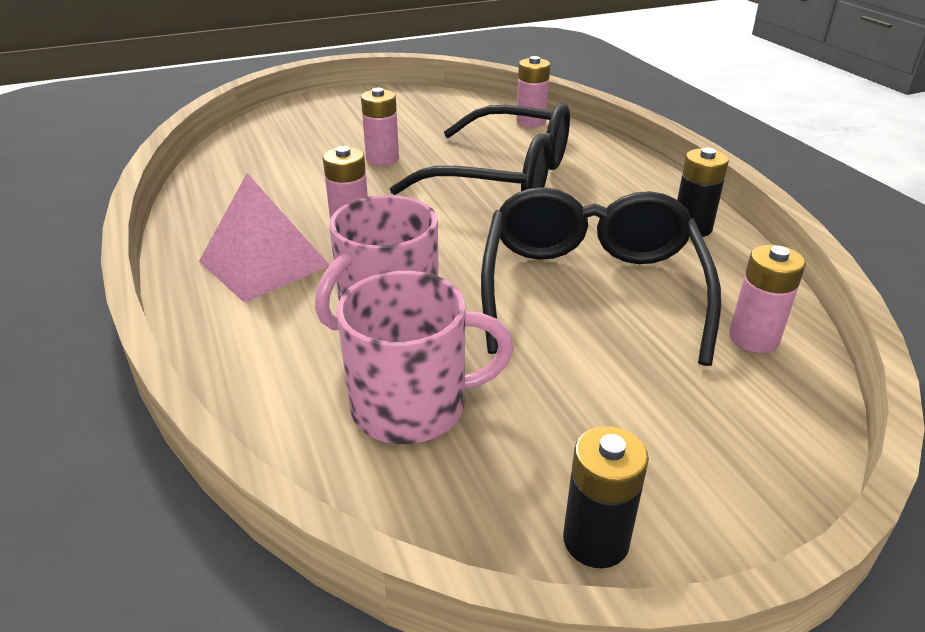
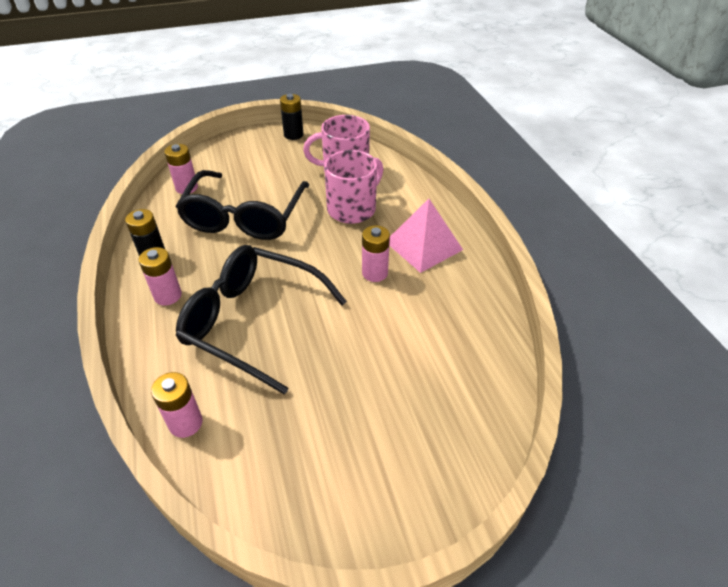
camera: 175 degrees left, 10 degrees up
(382, 159) = (351, 357): pink battery -> pink battery (168, 296)

